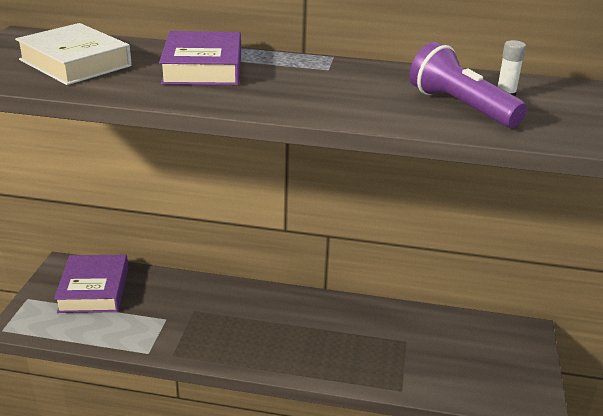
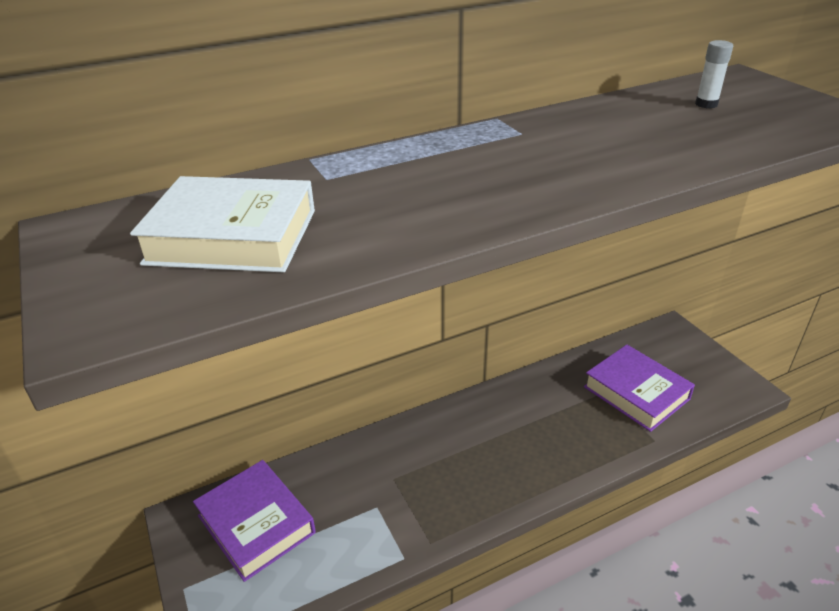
camera: 35 degrees left, 5 degrees up
(203, 68) = (400, 180): purple book -> purple book (636, 393)
(461, 107) = (701, 127): purple flashlight -> none

